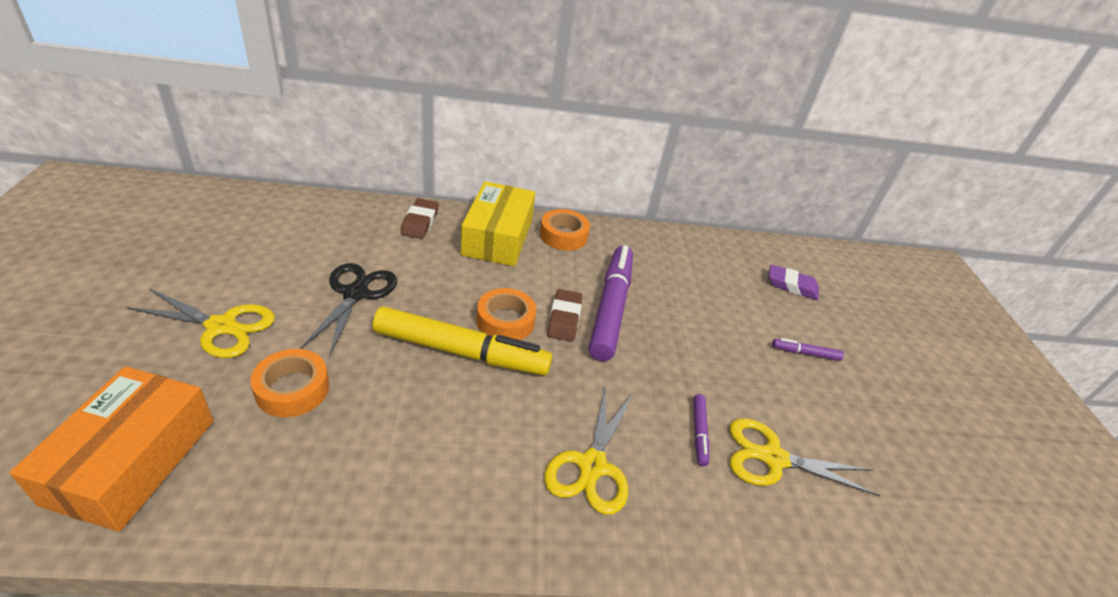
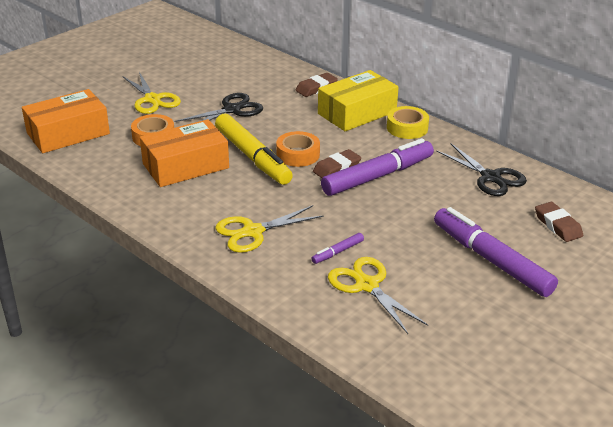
camera: 50 degrees right, 5 degrees down
(394, 413) = (185, 166): none -> orange box
(563, 235) = (407, 128): orange tape -> yellow tape
(691, 260) = (490, 177): none -> black scissors
(791, 286) = (558, 225): purple eraser -> brown eraser
(805, 353) = (491, 260): purple marker -> purple marker, size x2.34

